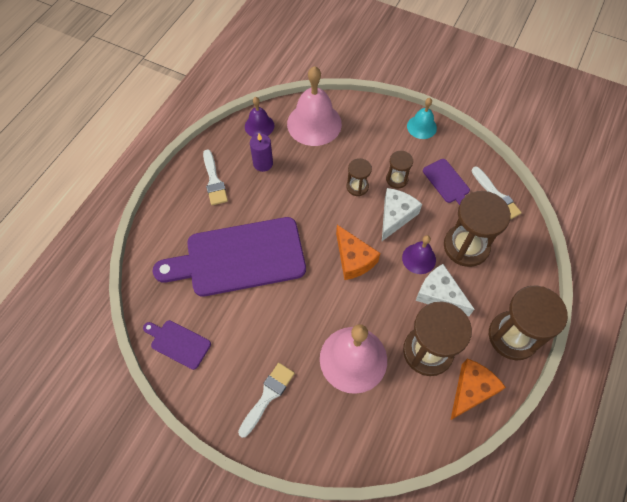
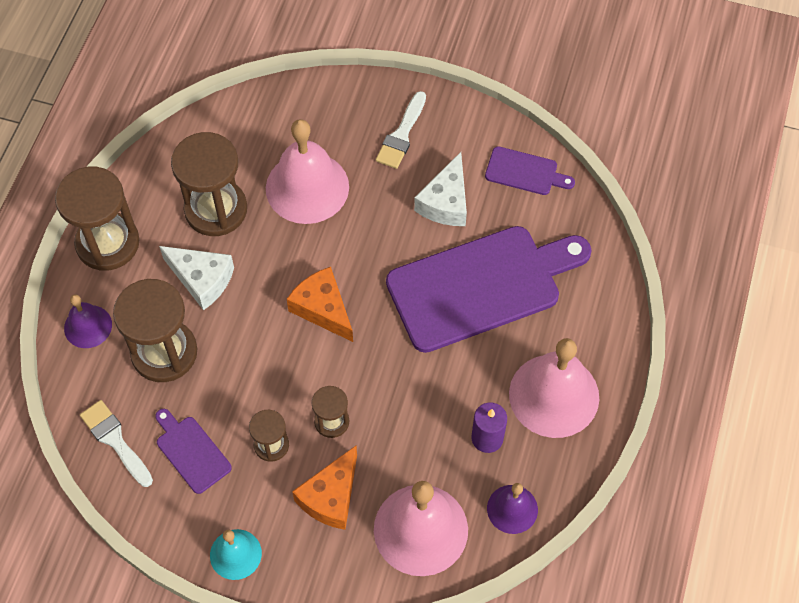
camera: 170 degrees right, 0 degrees up
(214, 181) = (554, 395): white brush -> pink bell
(395, 216) = (268, 382): white cheese -> white cheese (445, 202)
(419, 258) = (231, 324): purple bell -> purple bell (88, 326)
(471, 390) = (163, 176): orange cheese -> orange cheese (331, 496)

